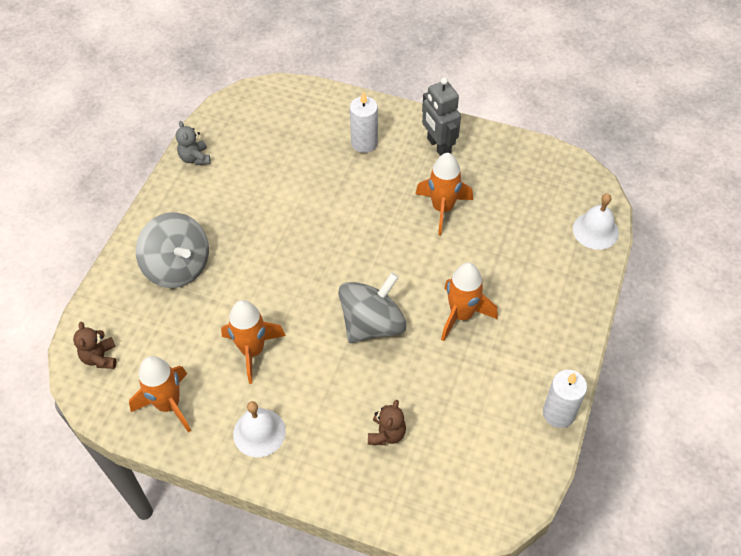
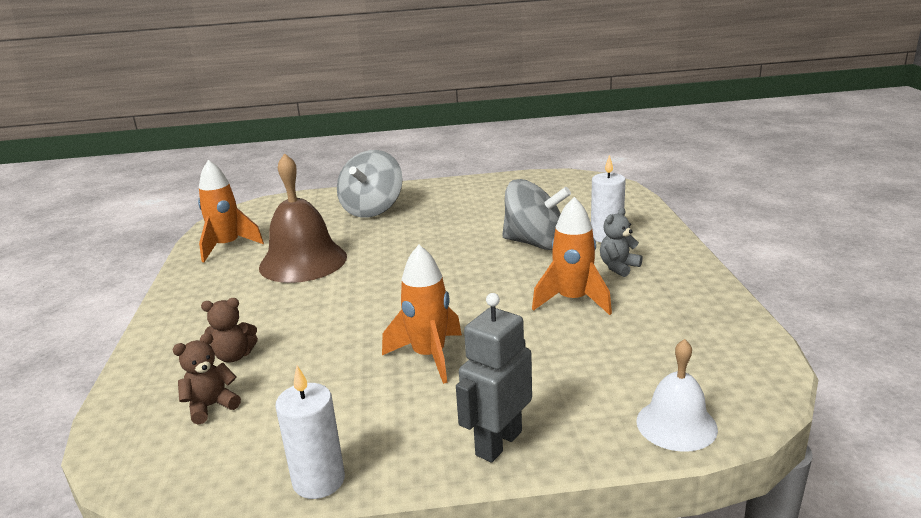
camera: 65 degrees right, 30 degrees down
(100, 357) = (262, 211): brown teddy bear -> brown teddy bear (211, 406)
(195, 158) = (493, 182): grey teddy bear -> grey teddy bear (618, 267)
(252, 351) = (303, 261): orange rocket -> brown bell
(259, 432) = (212, 290): white bell -> none
(372, 324) = (374, 307): grey spinning top -> grey spinning top (535, 243)
(438, 146) = (659, 273): grey robot -> grey robot (498, 443)

